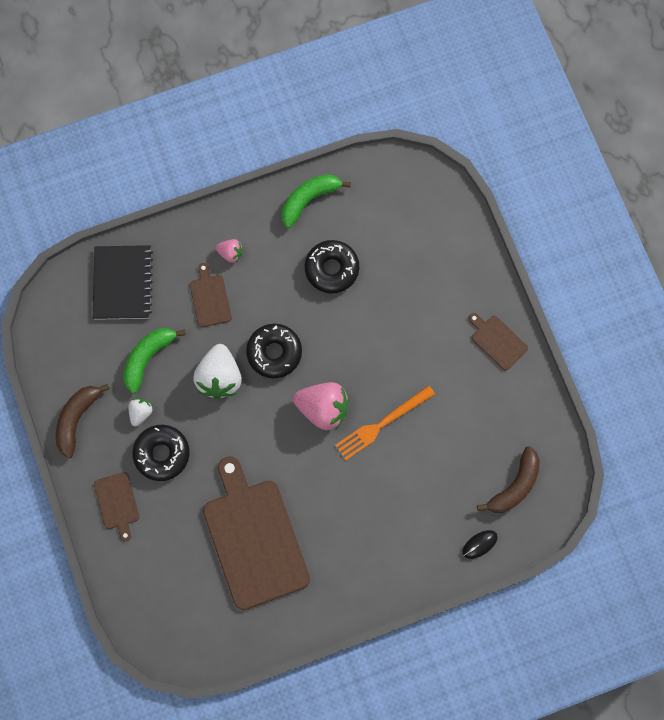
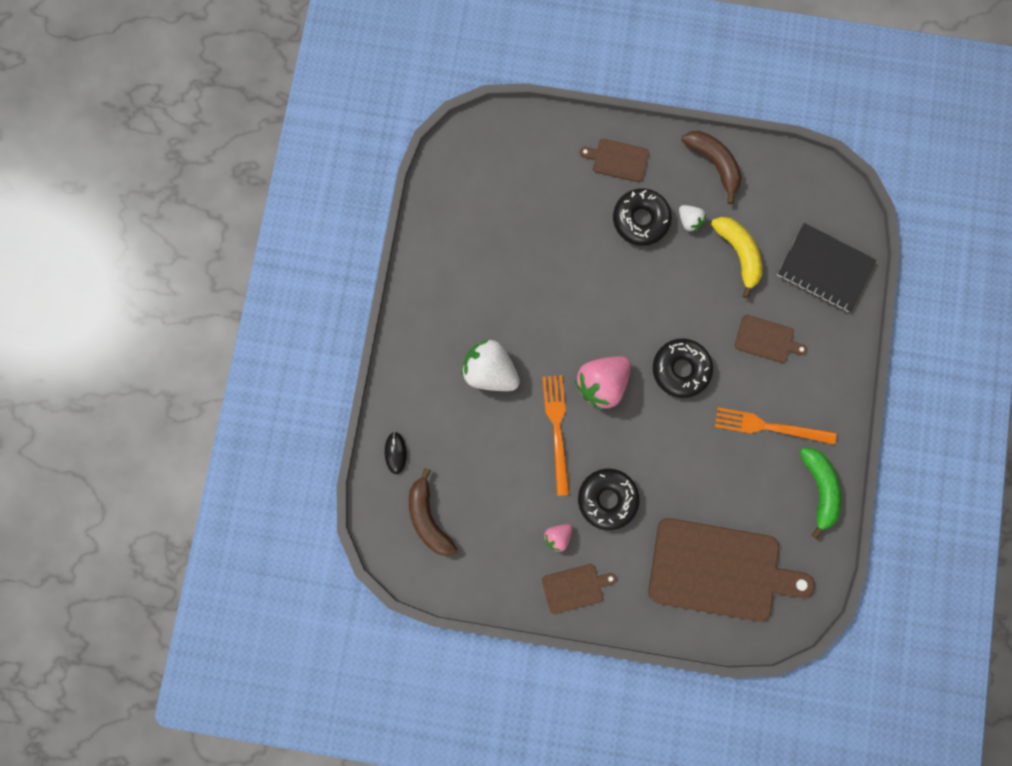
camera: 120 degrees right, 5 degrees up
(148, 358) = (738, 254): green banana -> yellow banana
(219, 377) = (684, 307): white strawberry -> white strawberry (490, 371)
(230, 253) = (802, 383): pink strawberry -> pink strawberry (557, 537)
(254, 539) = (518, 258): brown cutting board -> brown cutting board (719, 570)
(281, 260) = (769, 427): none -> orange fork
(331, 269) = (735, 470): black donut -> black donut (607, 499)

